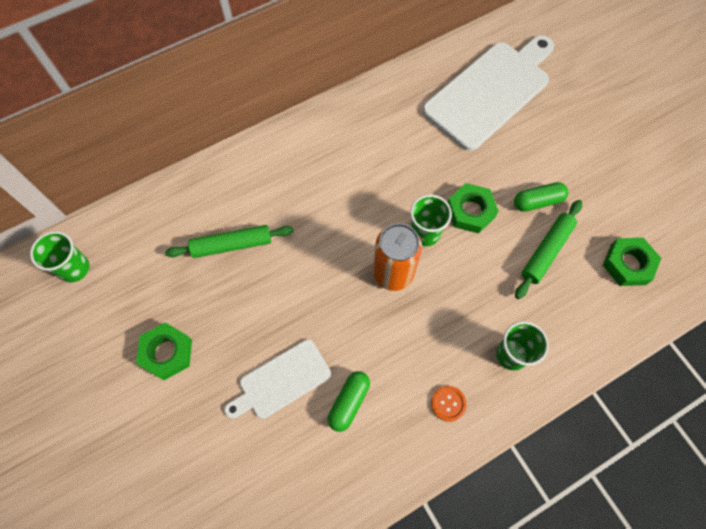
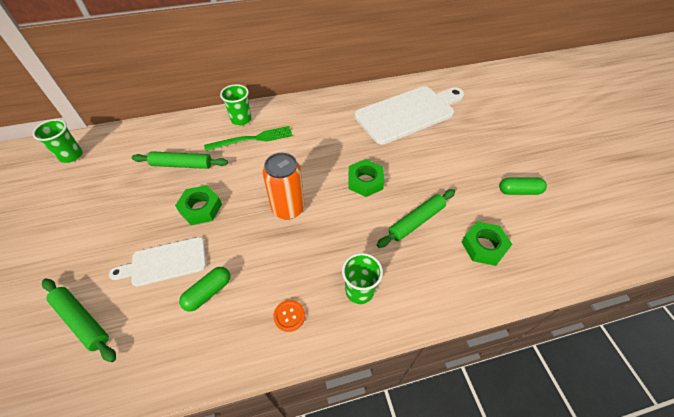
camera: 15 degrees right, 15 degrees down
(167, 353) = (95, 221): green nut -> green nut (200, 208)
(225, 473) = (82, 320): none -> green rolling pin
(305, 182) = (252, 139): none -> green fork
(425, 233) = (324, 188): green cup -> green cup (241, 119)
(537, 201) = (421, 186): green capsule -> green capsule (519, 191)

